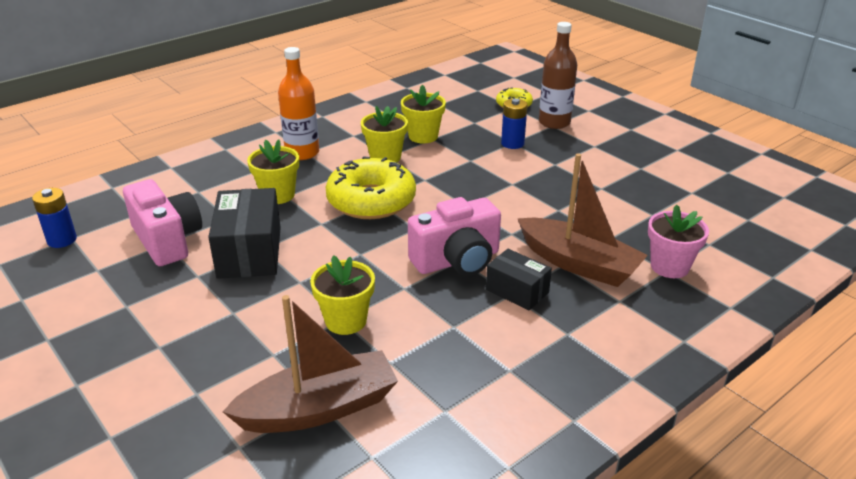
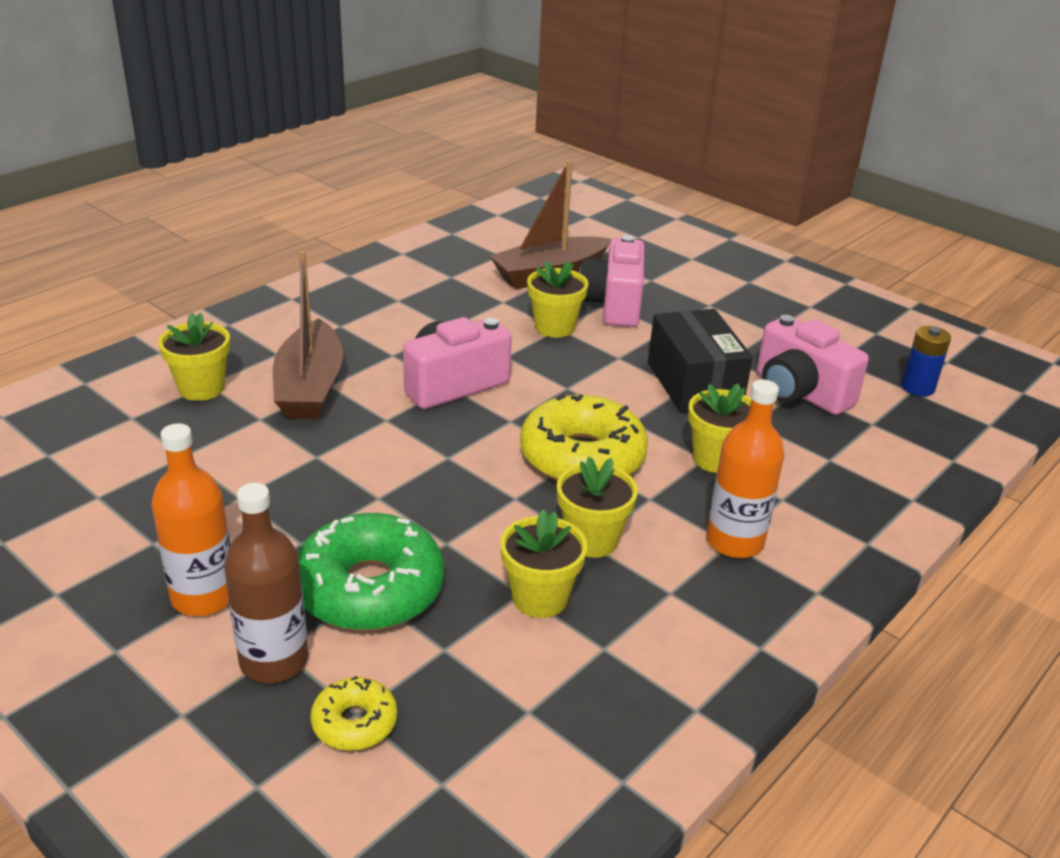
camera: 170 degrees right, 0 degrees up
(267, 351) = (613, 305): none -> pink camera
(512, 143) = (369, 589): blue battery -> green donut
(517, 291) = (385, 357): black box -> none
(578, 263) = (310, 387): brown boat -> brown boat turned 120 degrees counterclockwise
(599, 145) = (203, 596): none -> orange bottle
(669, 266) = (201, 388): pink flower pot -> yellow flower pot

